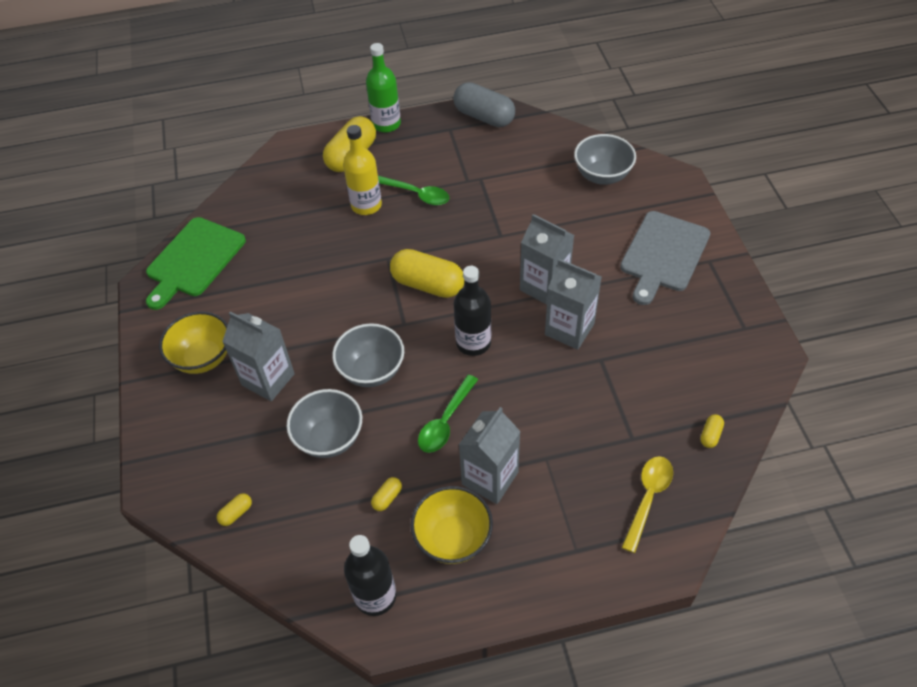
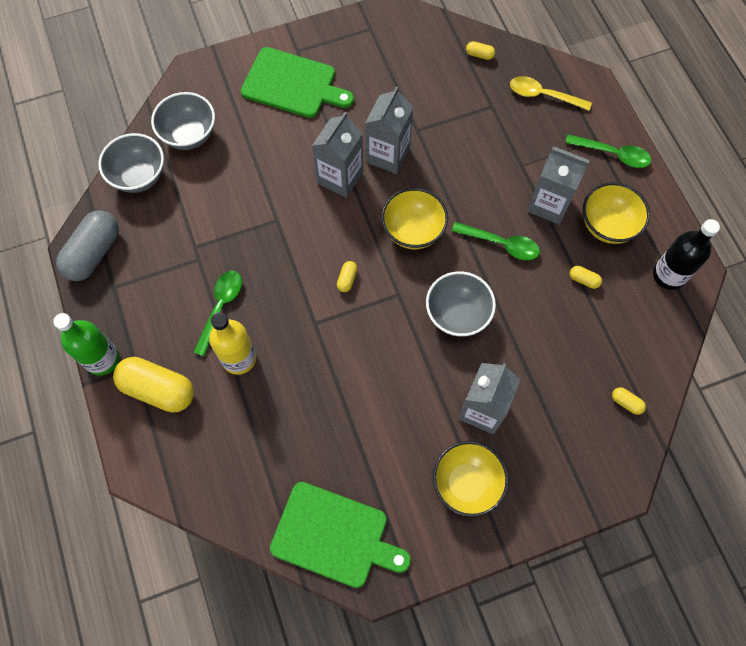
camera: 100 degrees left, 15 degrees up
(329, 438) = (536, 338): grey bowl -> grey bowl (139, 176)
(428, 284) = (347, 279): yellow capsule -> yellow capsule, size x0.42
(473, 343) = (413, 231): black bottle -> yellow bowl
(554, 565) = (612, 154): none -> green spoon
(663, 254) = (292, 84): grey cutting board -> green cutting board

